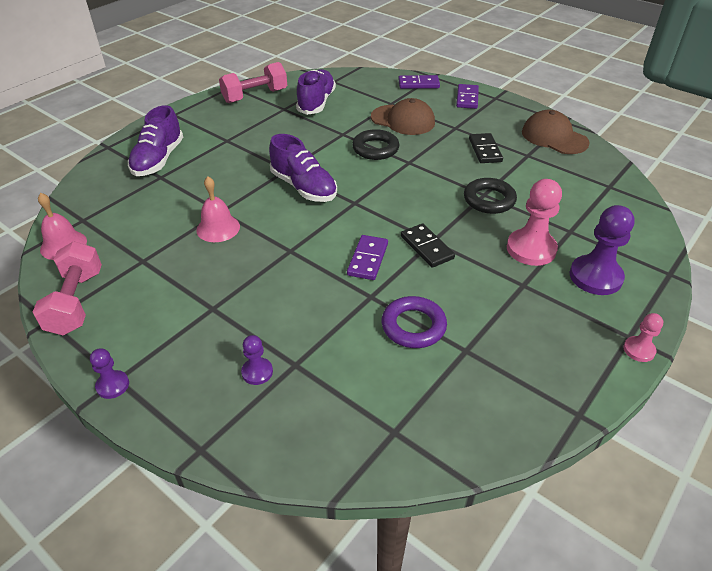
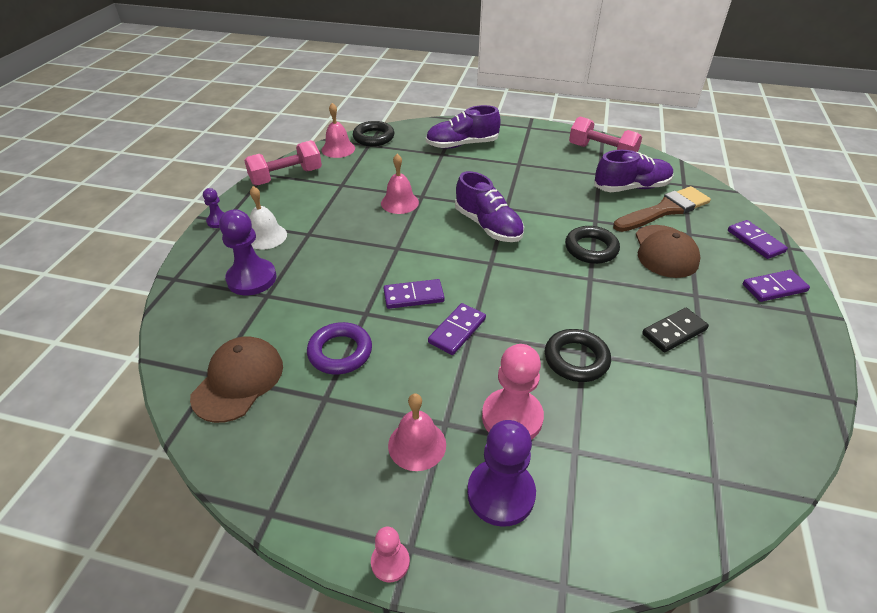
camera: 65 degrees right, 0 degrees up
(72, 212) = (373, 137): none -> black ring
(186, 345) = (266, 236): none -> white bell
(257, 372) = (252, 279): purple pawn -> purple pawn, size x1.91
(303, 187) = (488, 226): purple shoe -> purple shoe turned 60 degrees counterclockwise
(356, 101) = (664, 210): none -> brown brush
(426, 247) = (457, 330): black domino -> purple domino
(538, 306) = (417, 444): none -> pink bell
(554, 137) = (777, 393): brown cap -> brown cap (238, 381)

